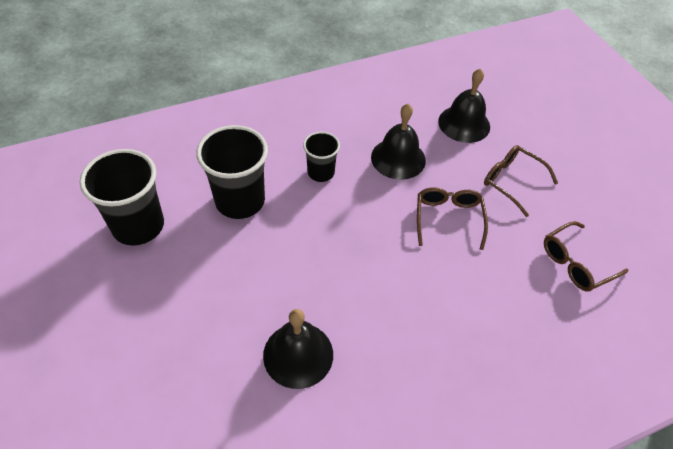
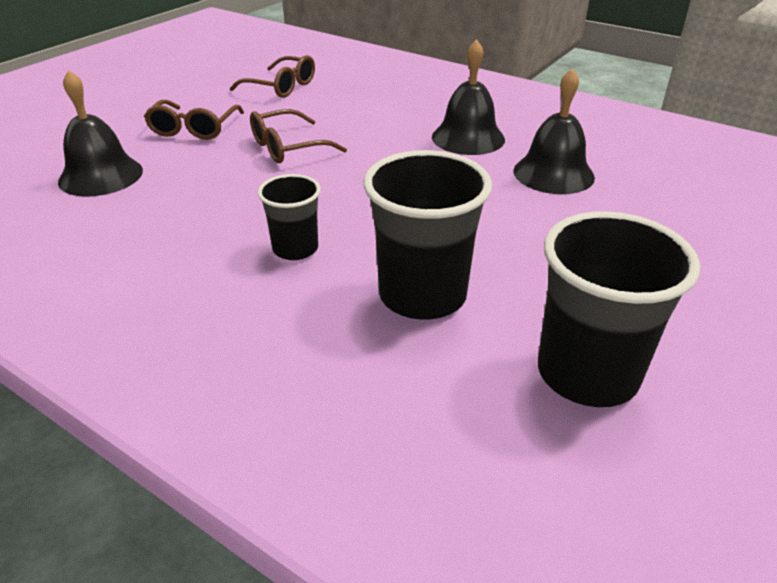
camera: 120 degrees left, 15 degrees down
(398, 158) = (212, 201): black bell -> black bell (468, 138)

